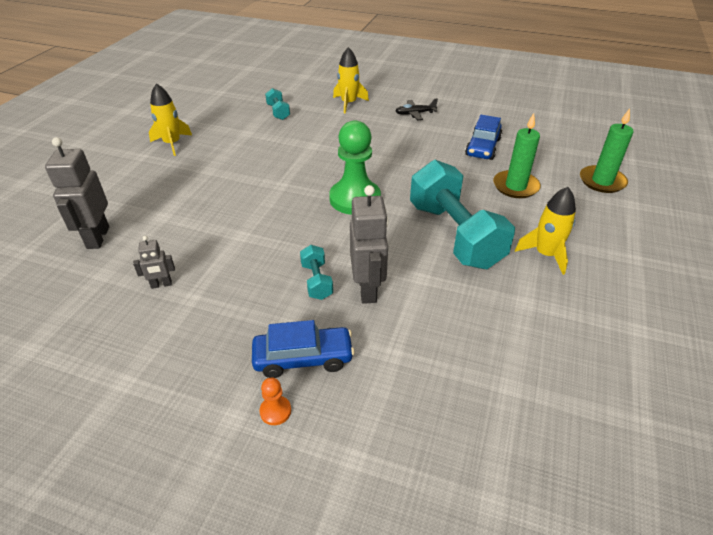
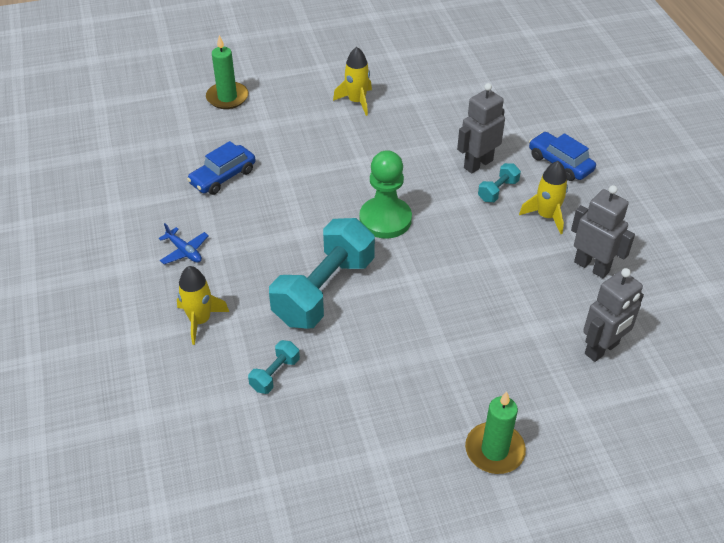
camera: 125 degrees left, 5 degrees up
(161, 285) = (592, 266): grey robot -> grey robot, size x1.95
(172, 144) = (430, 423): yellow rocket -> yellow rocket (546, 216)
(275, 411) = (601, 155): orange pawn -> none
(415, 114) = (184, 251): black plane -> blue plane
(454, 235) = (377, 147): turquoise dumbbell -> turquoise dumbbell (324, 290)
(483, 147) = (223, 177): blue car -> blue car turned 150 degrees clockwise
(515, 186) = (277, 138): green candle -> green candle (494, 450)

